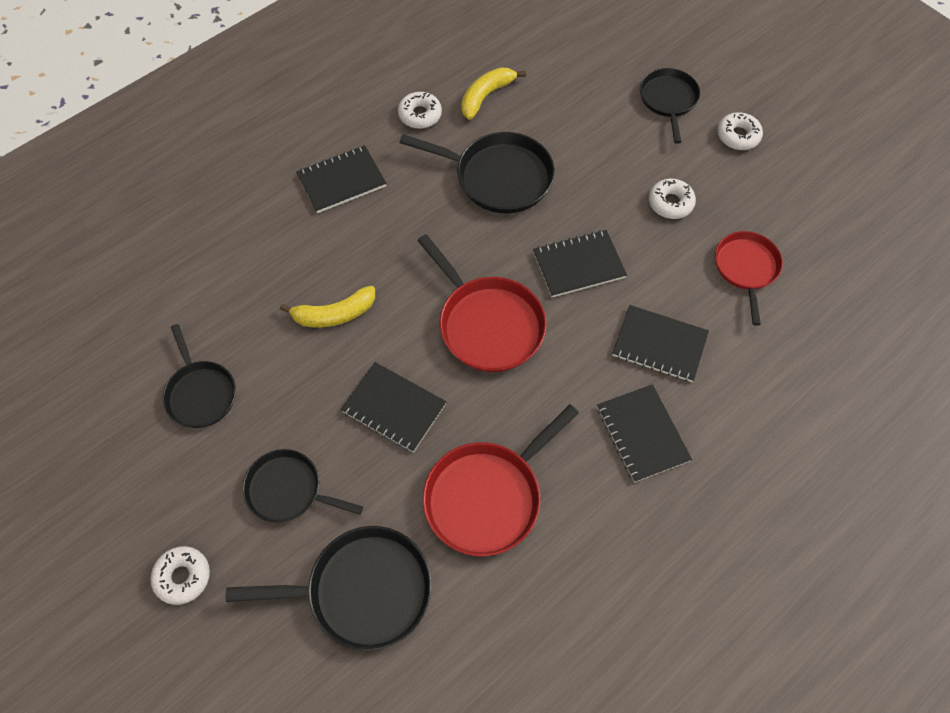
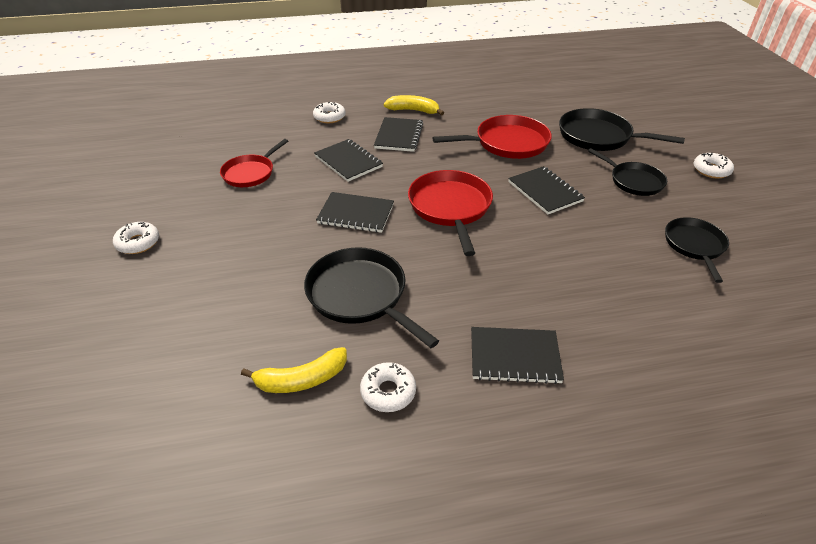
camera: 150 degrees left, 20 degrees down
(334, 314) = (567, 254): yellow banana -> yellow banana (413, 110)
(668, 100) = (146, 293): black pan -> none
(670, 203) = (248, 222): white donut -> white donut (329, 117)

